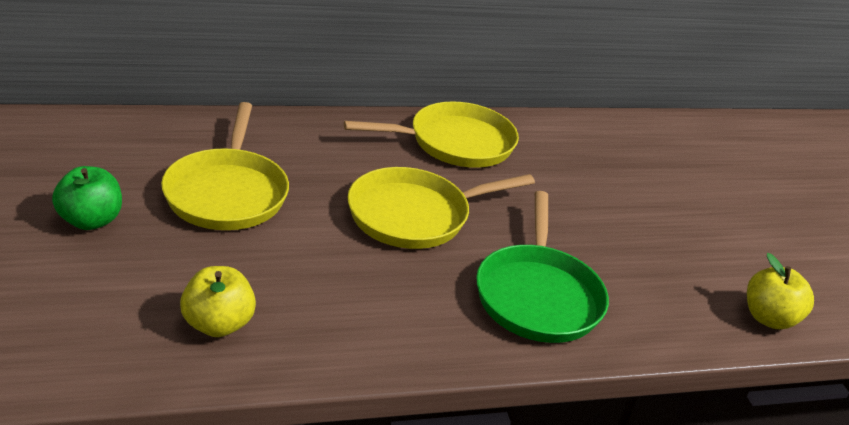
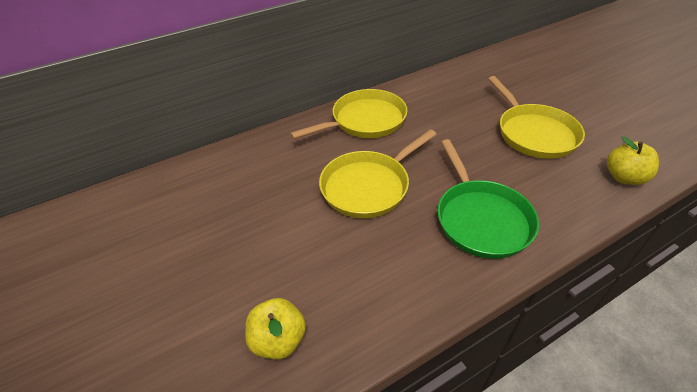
camera: 10 degrees left, 10 degrees up
(90, 220) = (142, 283): green apple -> none
(227, 193) = (233, 218): yellow pan -> yellow pan (533, 133)

